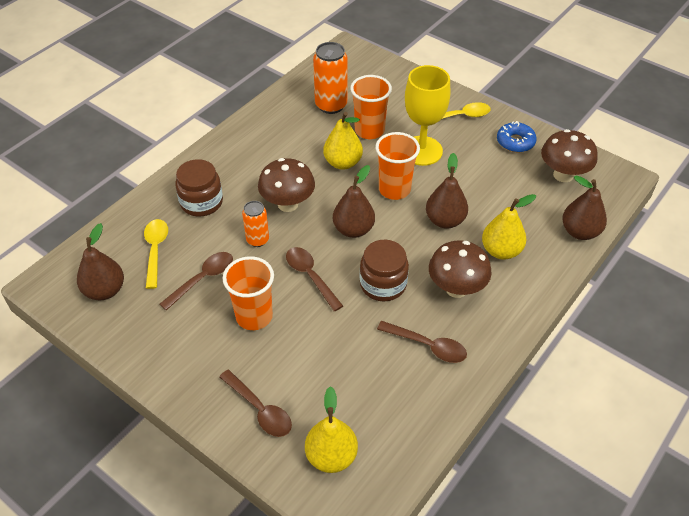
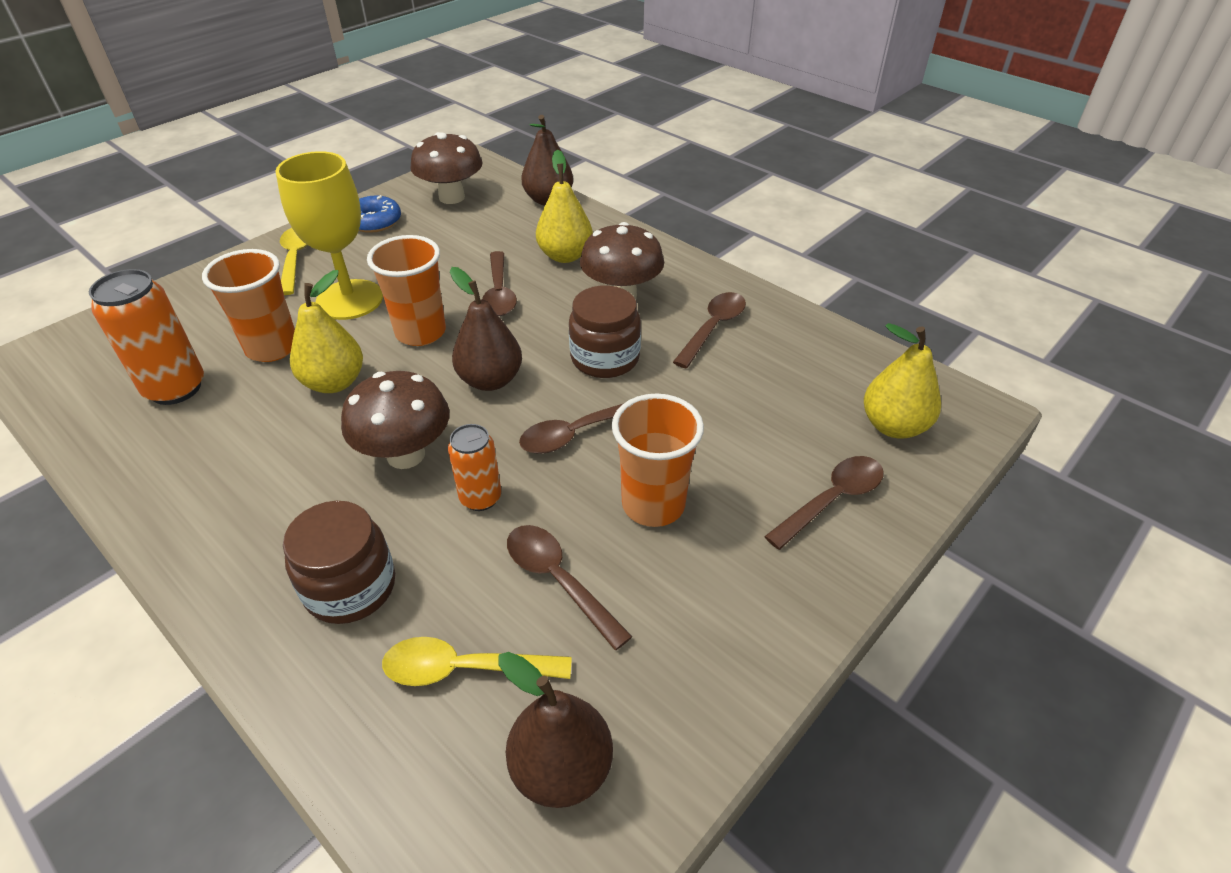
camera: 85 degrees left, 5 degrees down
(445, 220) = (499, 293): brown pear -> brown spoon

